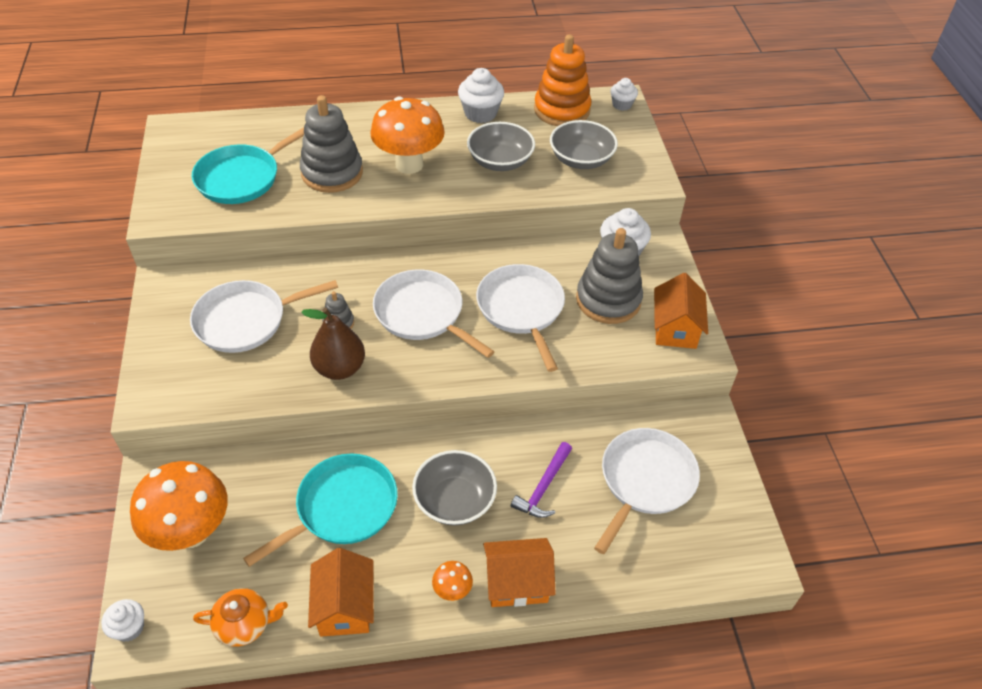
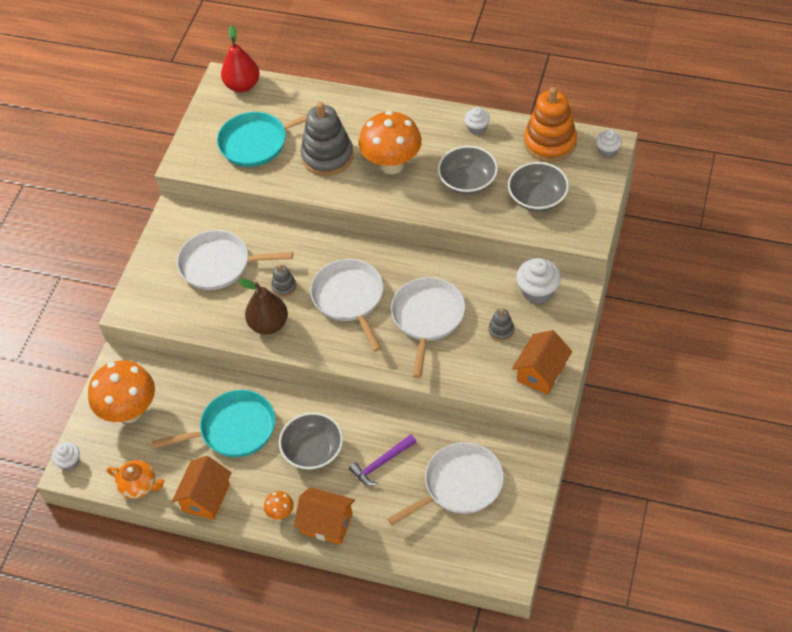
camera: 30 degrees right, 5 degrees up
(197, 128) = (242, 85): none -> red pear
(480, 113) = (477, 128): white cupcake -> white cupcake, size x0.61
(608, 300) = (501, 331): grey stacking toy -> grey stacking toy, size x0.46

